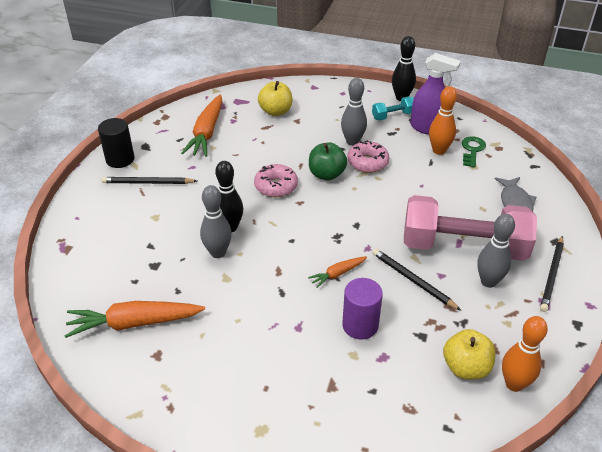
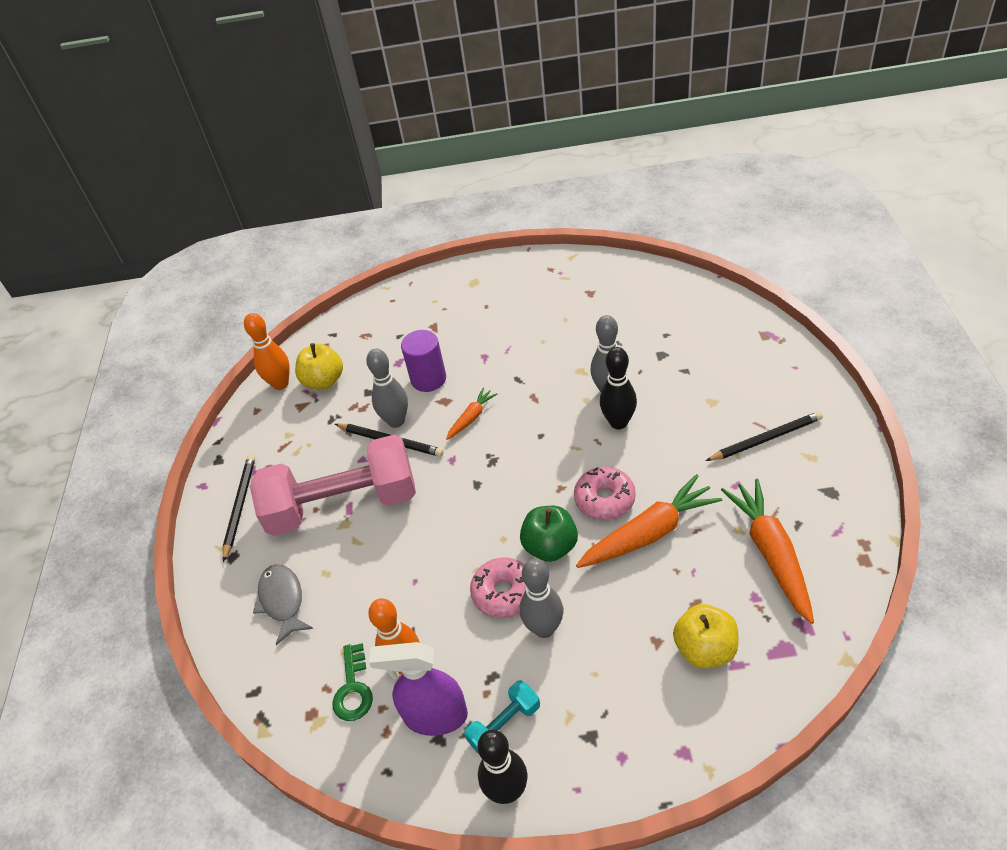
camera: 165 degrees right, 5 degrees up
(120, 159) = (838, 457): black cylinder -> none
(134, 323) = (631, 304): orange carrot -> orange carrot (649, 533)
(488, 281) = (310, 471): grey bowling pin -> grey bowling pin (396, 421)

